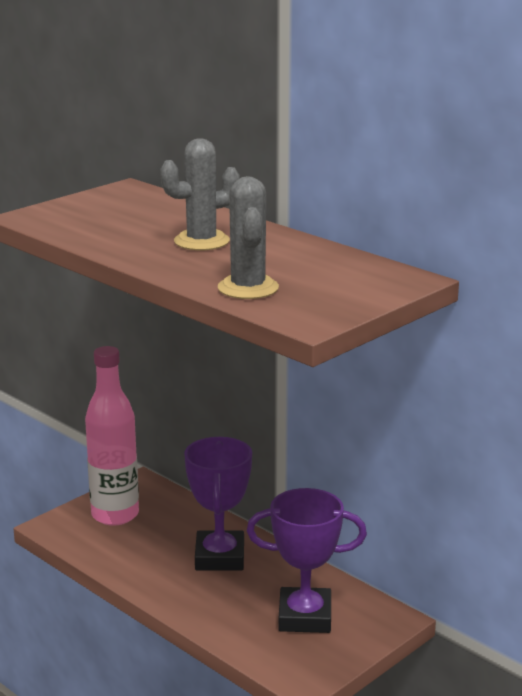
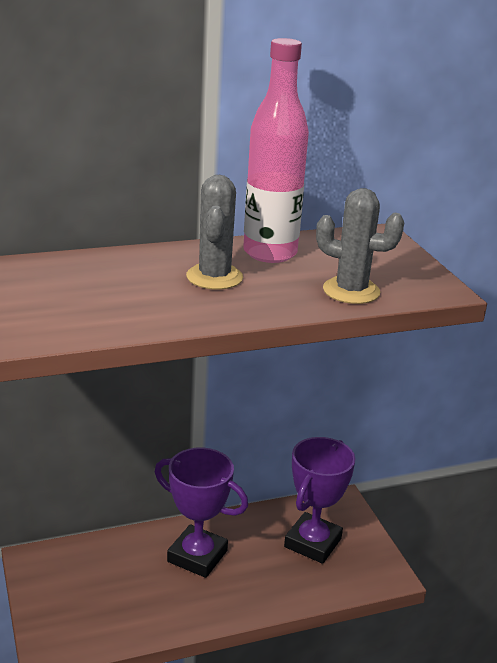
camera: 65 degrees left, 5 degrees up
(115, 515) = (72, 596): pink bottle -> pink bottle (270, 253)

